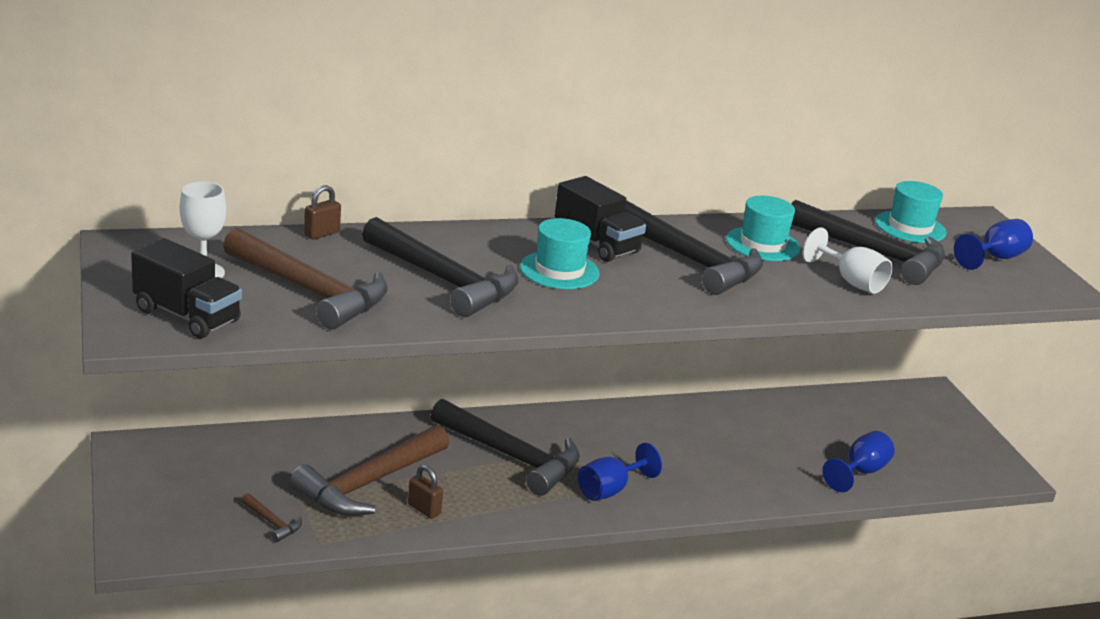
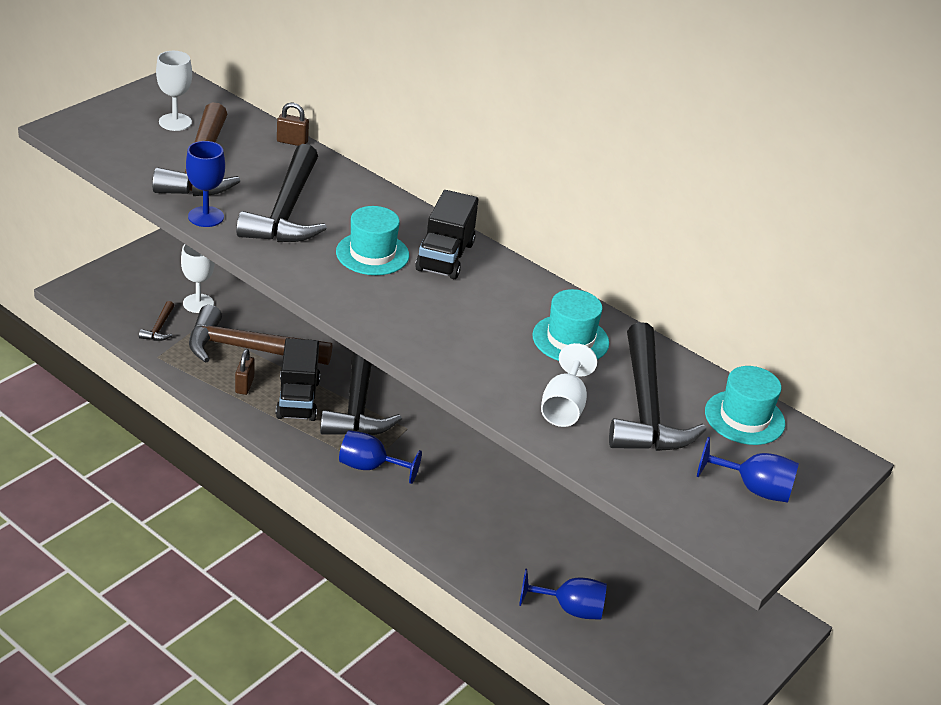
camera: 55 degrees right, 10 degrees up
(187, 316) = (110, 138): black truck -> black truck (298, 399)
(258, 482) = (198, 303): none -> white goblet
(408, 321) = (206, 217): none -> blue goblet
(691, 261) = (480, 310): black hammer -> none

